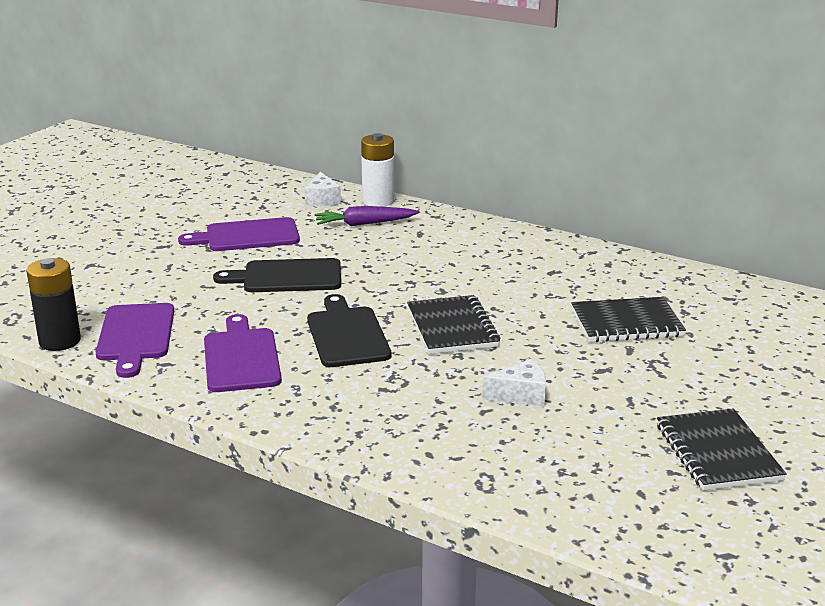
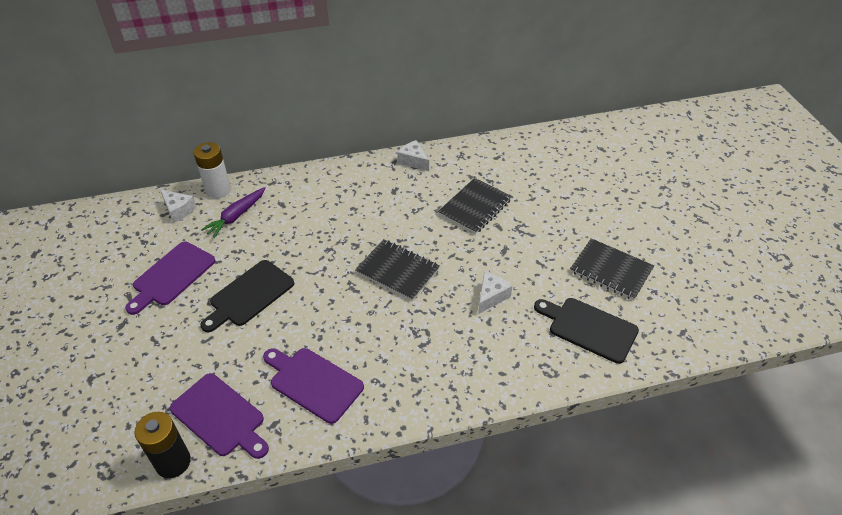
camera: 45 degrees left, 20 degrees up
(346, 335) = (349, 318): black cutting board -> black cutting board (589, 328)
(615, 260) = (413, 161): none -> white cheese

